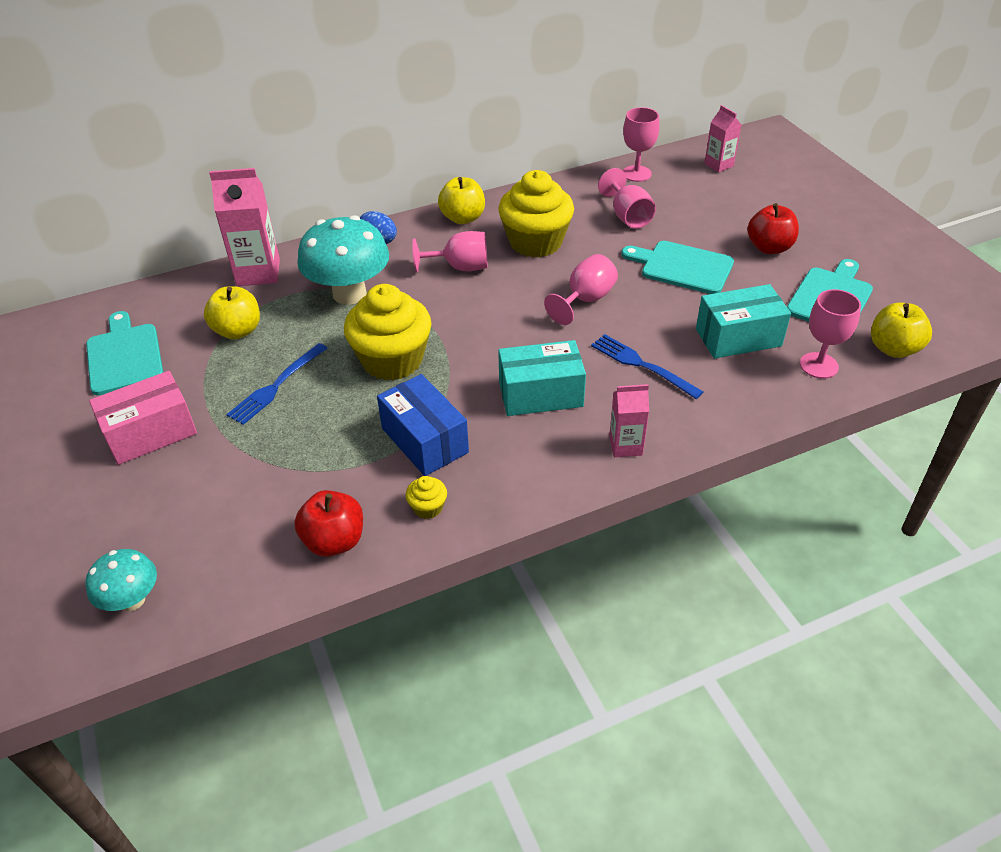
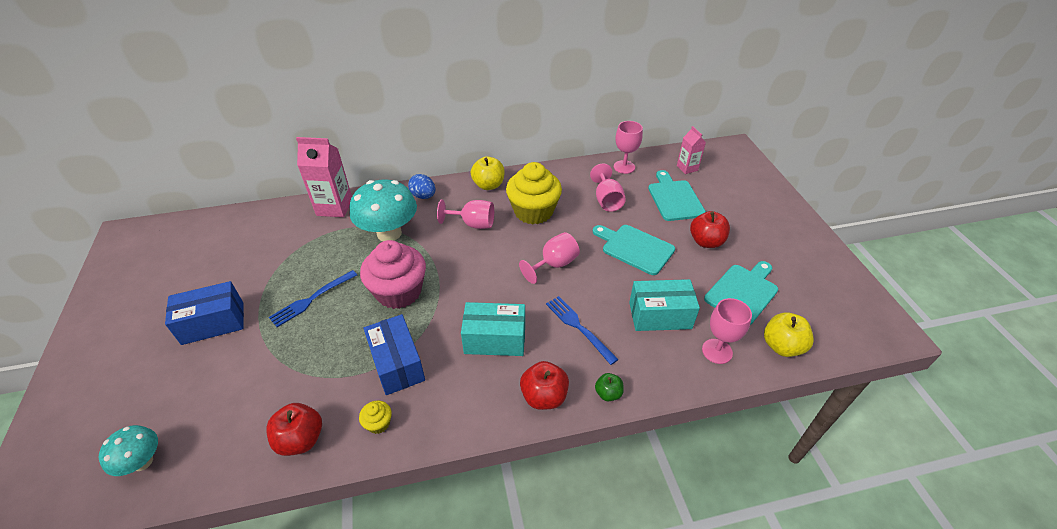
camera: 10 degrees right, 0 degrees up
(124, 356) = (221, 258): turquoise cutting board -> turquoise cutting board (674, 198)
(151, 433) = (213, 323): pink box -> blue box
(238, 331) = (303, 251): yellow apple -> none
(392, 360) = (399, 292): yellow cupcake -> pink cupcake
(625, 446) = (544, 396): pink carton -> red apple
(703, 430) = (608, 393): none -> green apple

